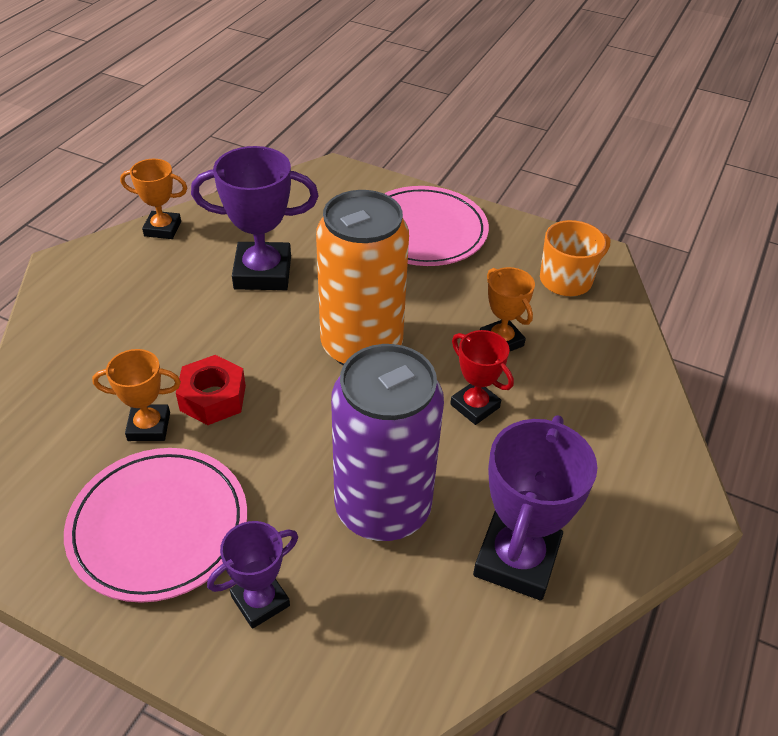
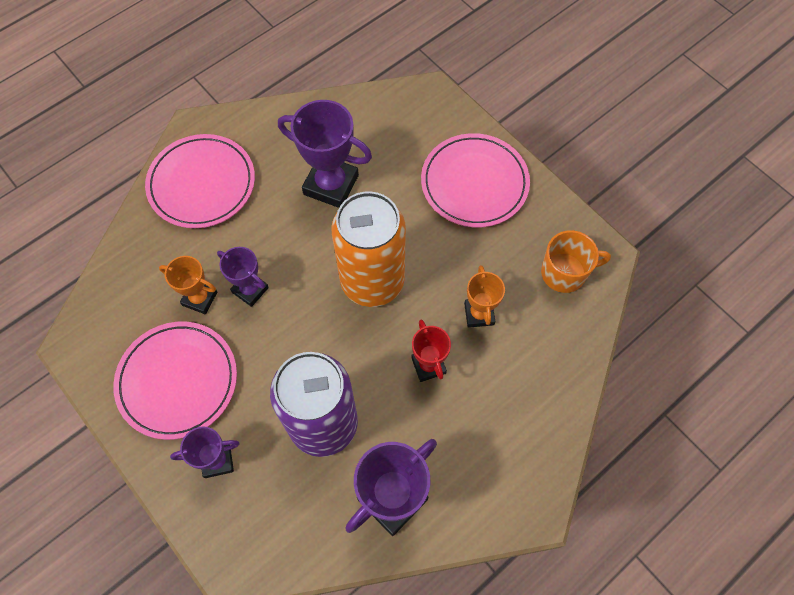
camera: 25 degrees right, 20 degrees up
(98, 312) = (202, 184): none -> pink plate
(162, 229) = (275, 115): orange trophy -> none
(213, 398) = (250, 290): red nut -> purple trophy

